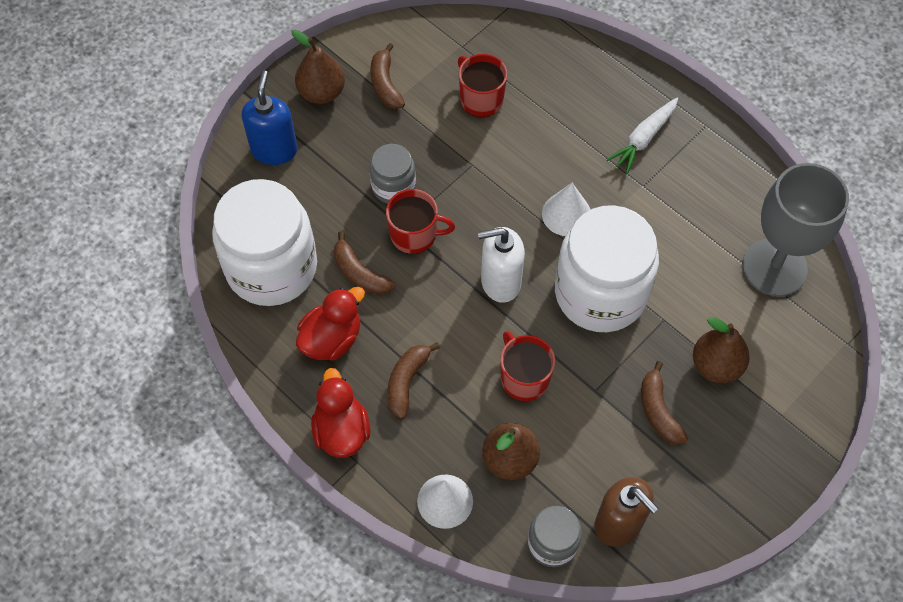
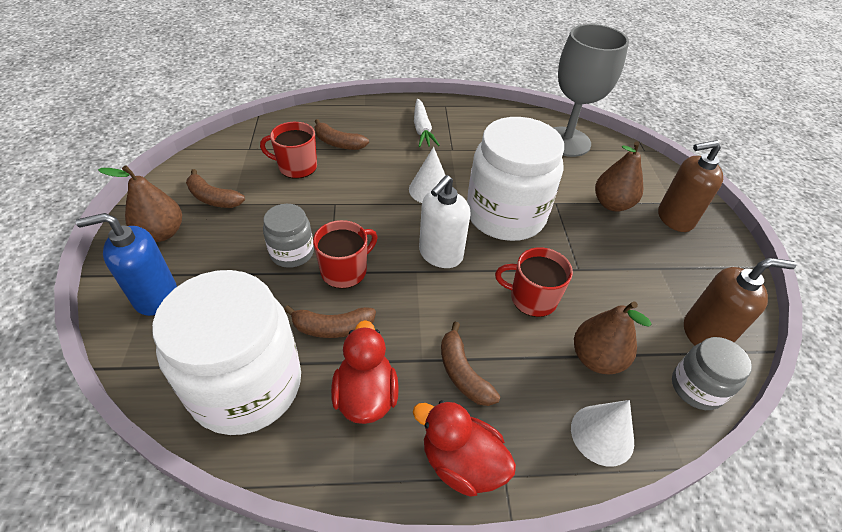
camera: 50 degrees left, 15 degrees down
(274, 150) = (155, 296): blue soap dispenser -> blue soap dispenser turned 60 degrees counterclockwise
(658, 411) = (623, 250): brown banana -> brown banana (338, 143)
(756, 429) = (674, 218): none -> brown soap dispenser

